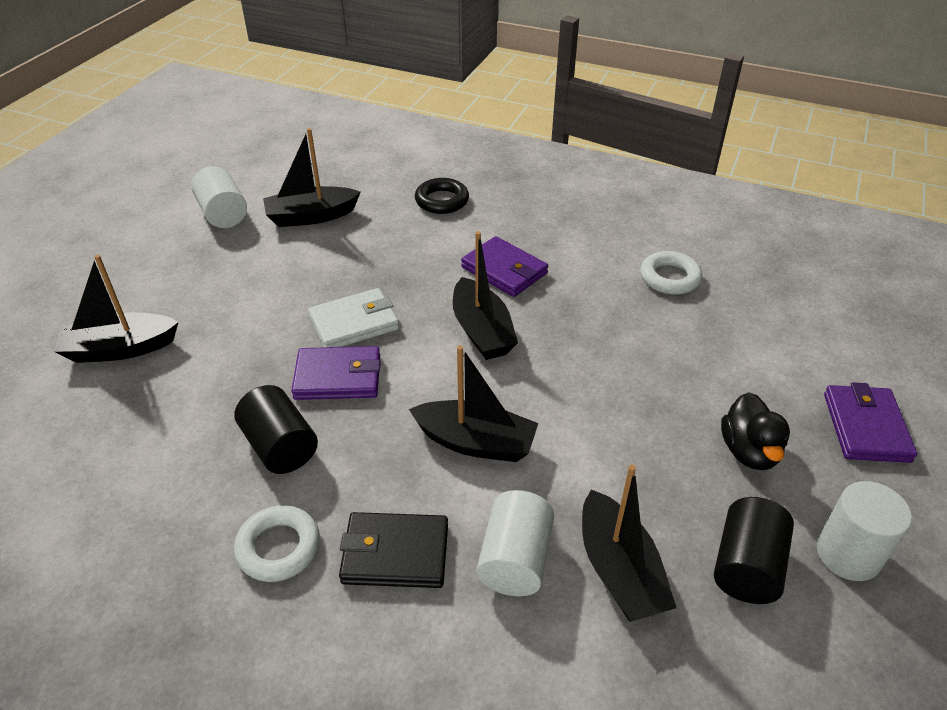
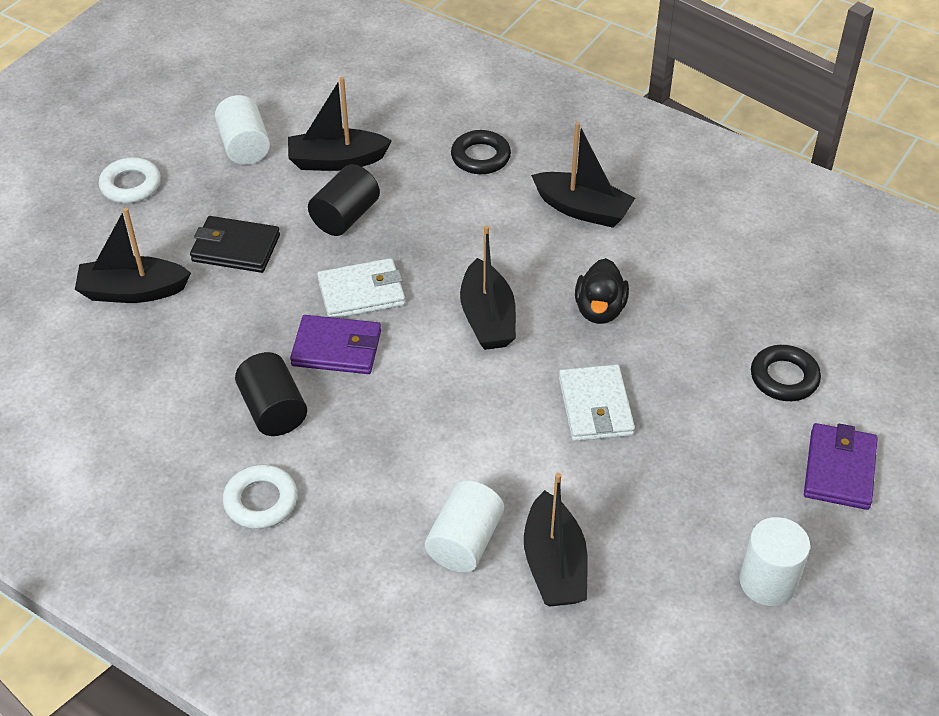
camera: 10 degrees right, 5 degrees up
(395, 553) = (361, 521): black wallet -> black wallet (236, 248)
(475, 442) = (454, 431): black boat -> black boat (582, 209)
(504, 270) = (527, 251): purple wallet -> none
(610, 399) = (595, 406): none -> white wallet
(669, 278) = (701, 282): white ring -> white ring (131, 185)
(746, 566) = (669, 578): black cylinder -> black cylinder (345, 216)
(749, 451) = (713, 477): black duck -> black duck (599, 310)
(777, 349) = (784, 377): none -> black ring

